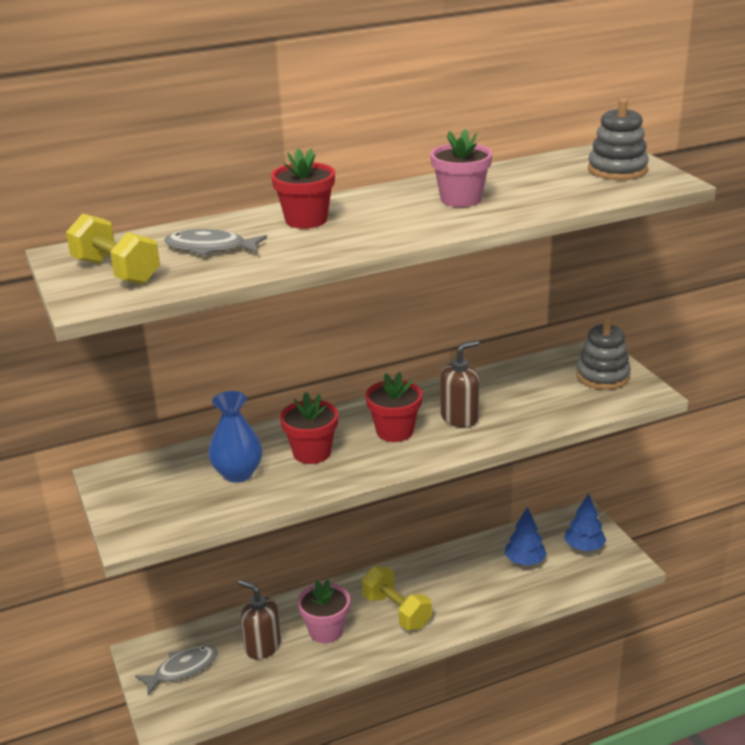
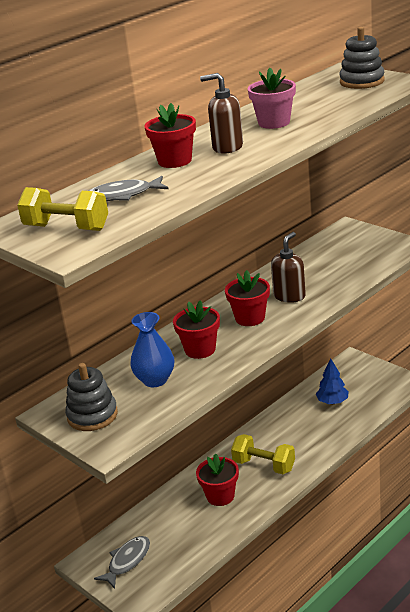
camera: 20 degrees left, 0 degrees up
(262, 646) = (179, 523): brown soap dispenser -> brown soap dispenser (227, 147)
(326, 631) = (220, 496): pink flower pot -> red flower pot
(584, 547) = (367, 380): blue tree -> none
(602, 376) = (366, 242): grey stacking toy -> grey stacking toy (92, 415)

